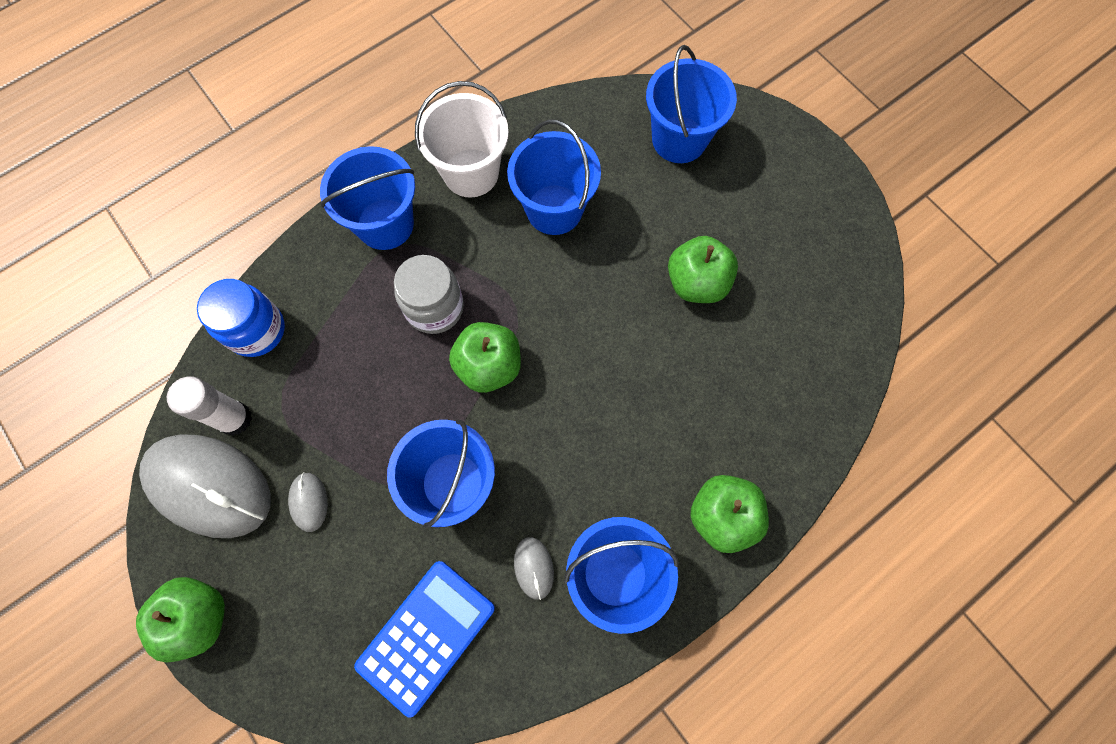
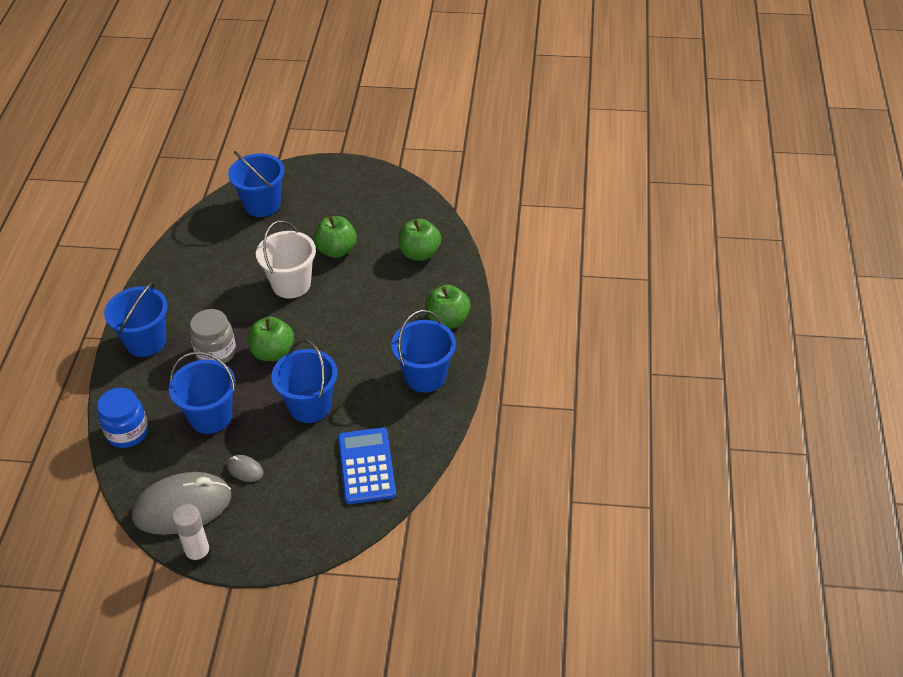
camera: 45 degrees left, 25 degrees down
(199, 617) = (243, 554): green apple -> green apple (420, 253)
(235, 419) = (162, 472): white glue stick -> white glue stick (198, 554)
(471, 173) = (168, 290): white bucket -> white bucket (291, 284)
(534, 568) = (386, 403): grey mouse -> none
(554, 209) = (231, 273): blue bucket -> blue bucket (211, 416)

